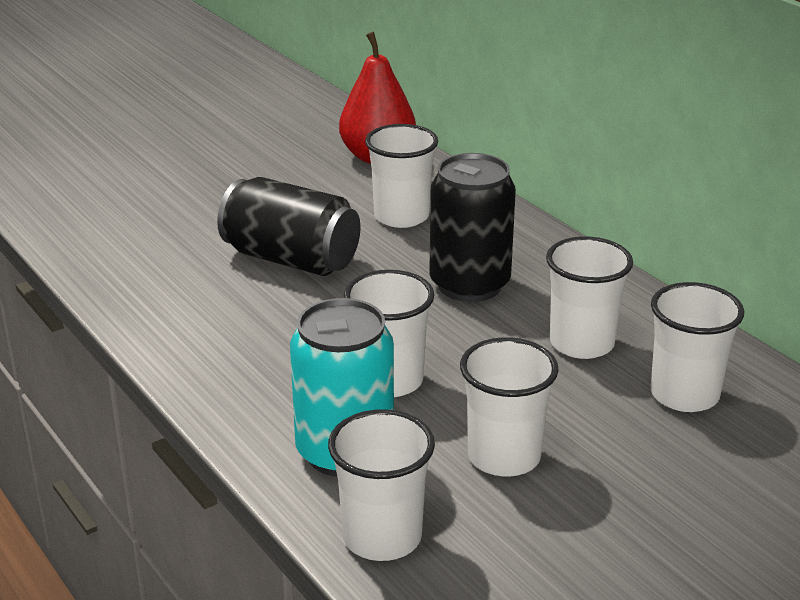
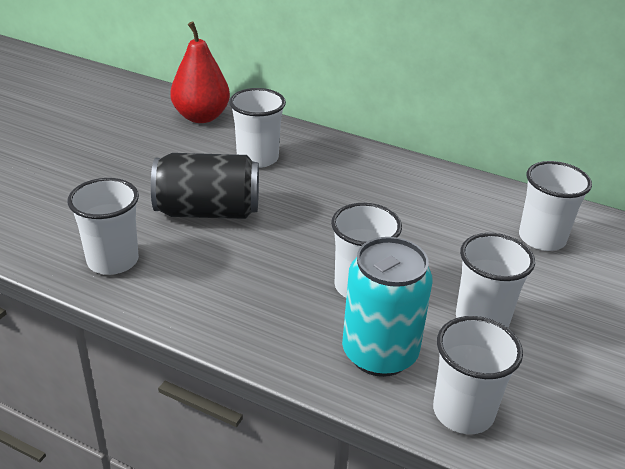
camera: 30 degrees left, 5 degrees up
(469, 285) = (347, 198): black can -> none
(581, 343) = (453, 220): white cup -> white cup (113, 261)

